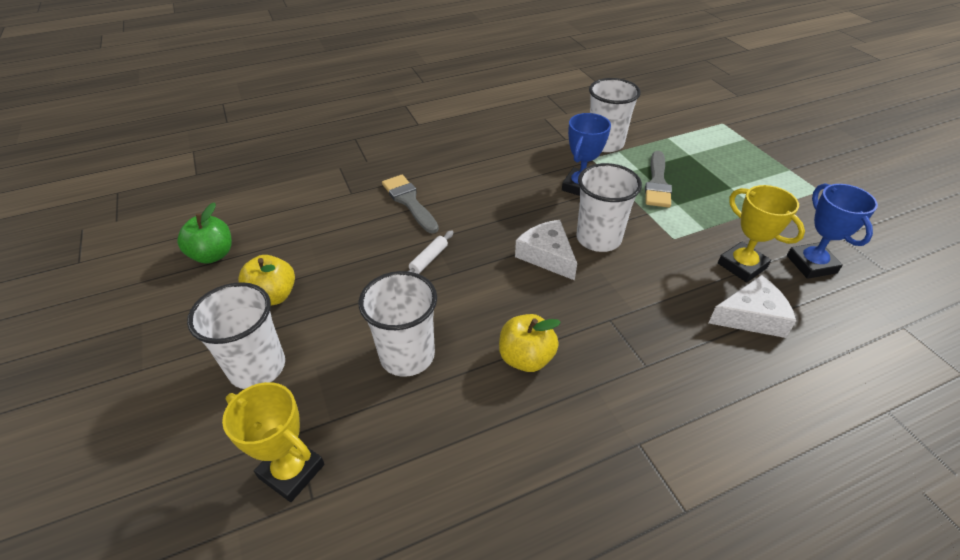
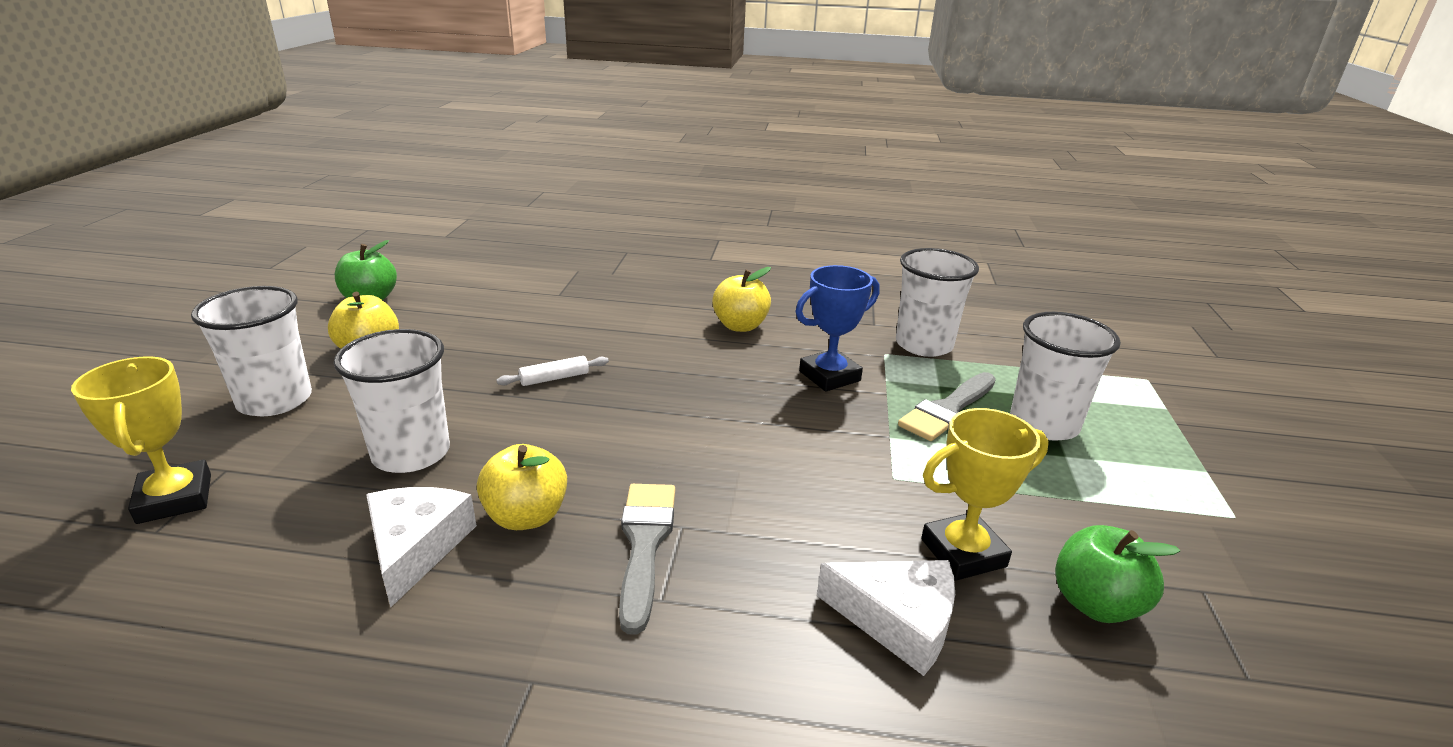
camera: 30 degrees right, 15 degrees down
(409, 201) = (606, 321): grey brush -> grey brush (645, 544)
(495, 171) = (740, 326): none -> yellow apple
(547, 255) = (692, 427): white cheese -> white cheese (416, 547)
(598, 238) = (782, 436): white cup -> white cup (1044, 424)
(742, 266) = (963, 553): yellow trophy -> yellow trophy turned 75 degrees clockwise
(811, 264) = (1095, 604): blue trophy -> green apple

